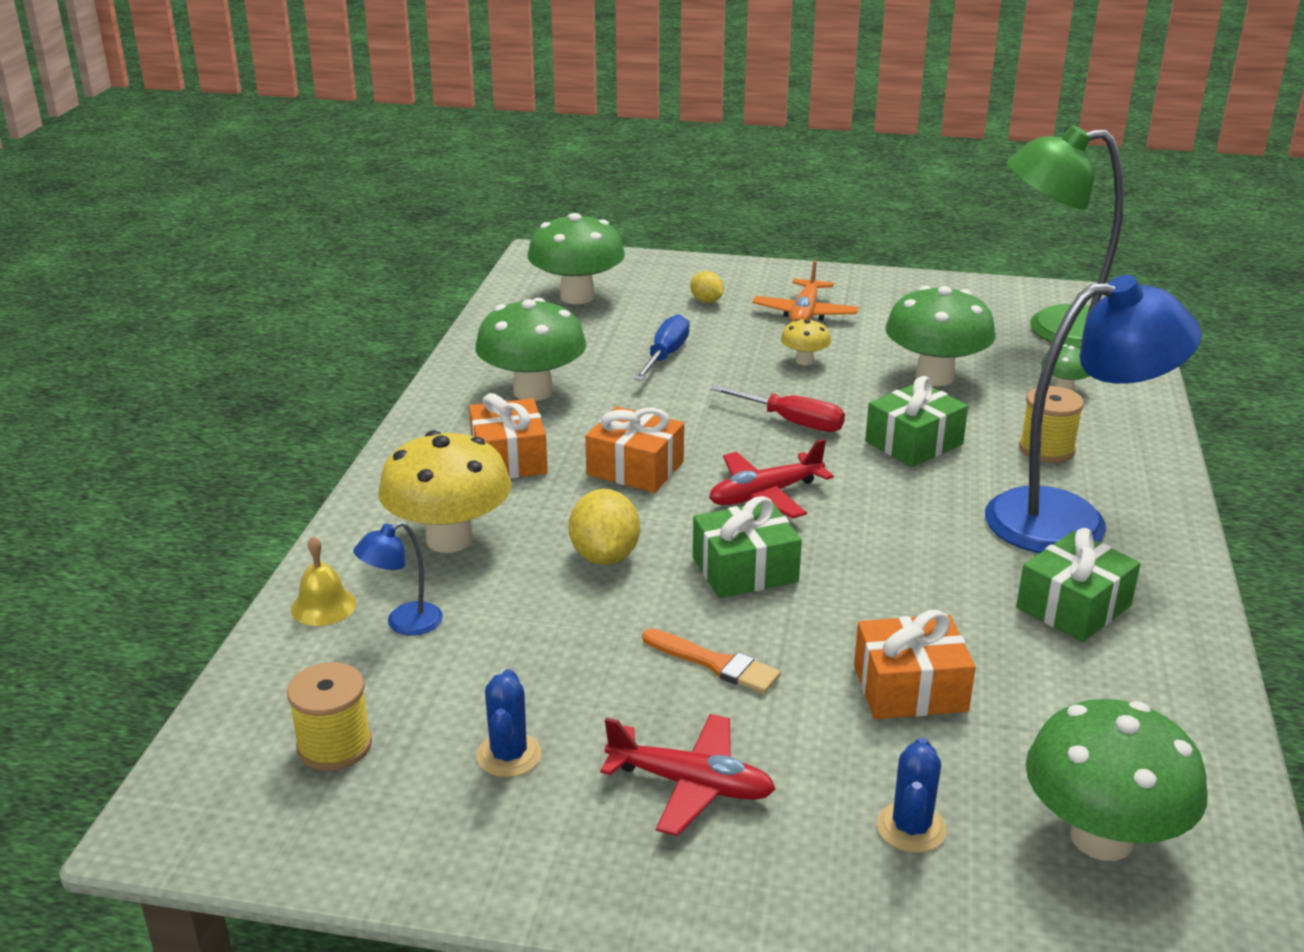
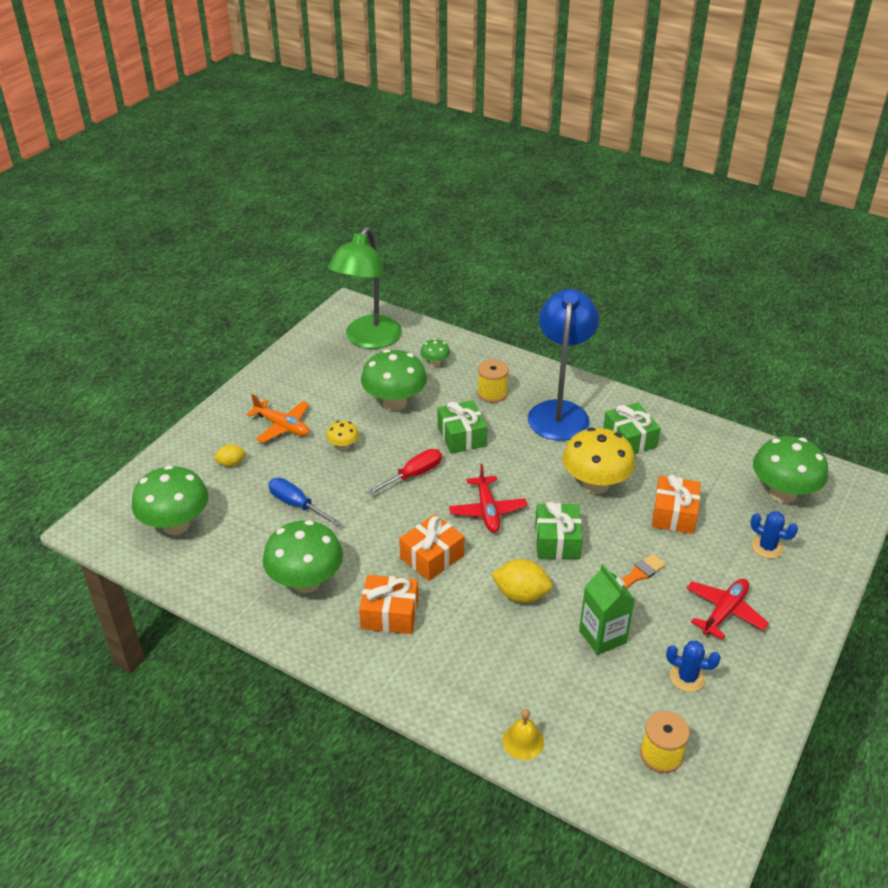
camera: 70 degrees left, 10 degrees up
(404, 624) = (556, 702): blue lamp -> none
(449, 539) = (473, 663): yellow mushroom -> yellow mushroom (595, 485)
(558, 648) = (602, 636): none -> green carton

